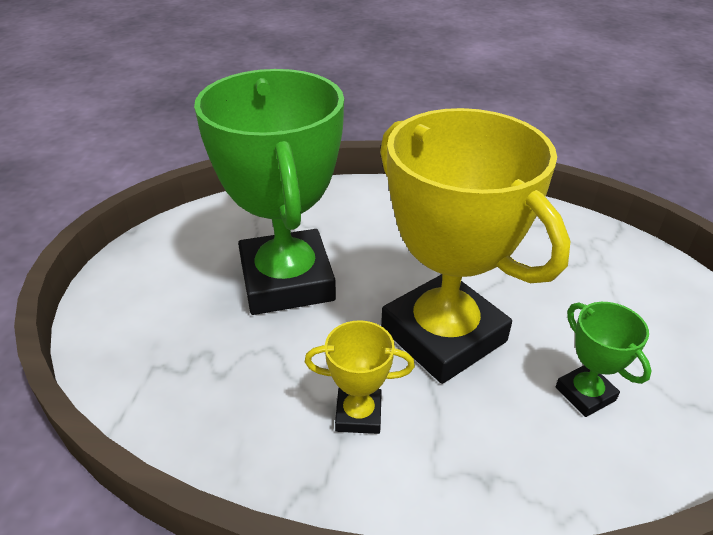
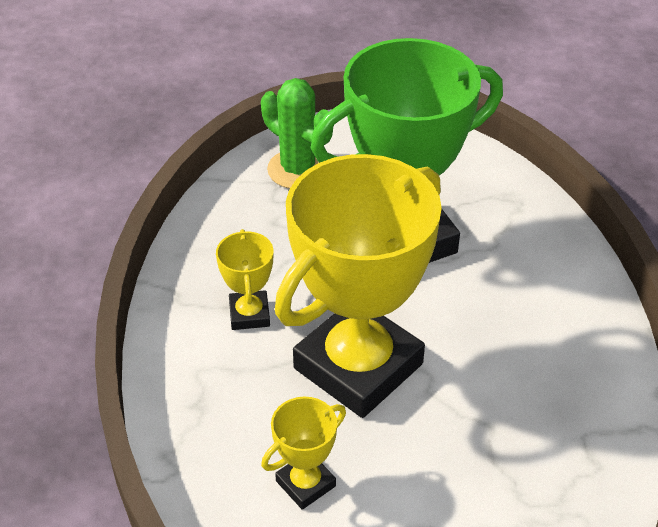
camera: 80 degrees right, 5 degrees up
(144, 343) = (298, 169): none -> green cactus
(585, 394) = (305, 483): green trophy -> yellow trophy

